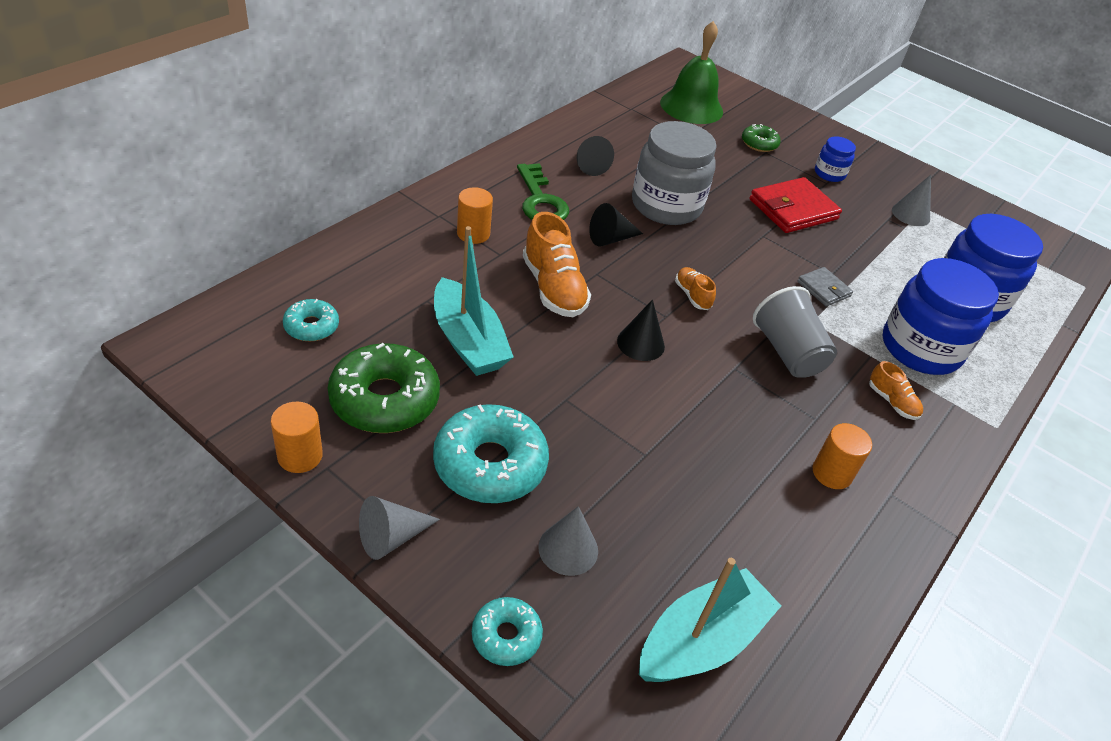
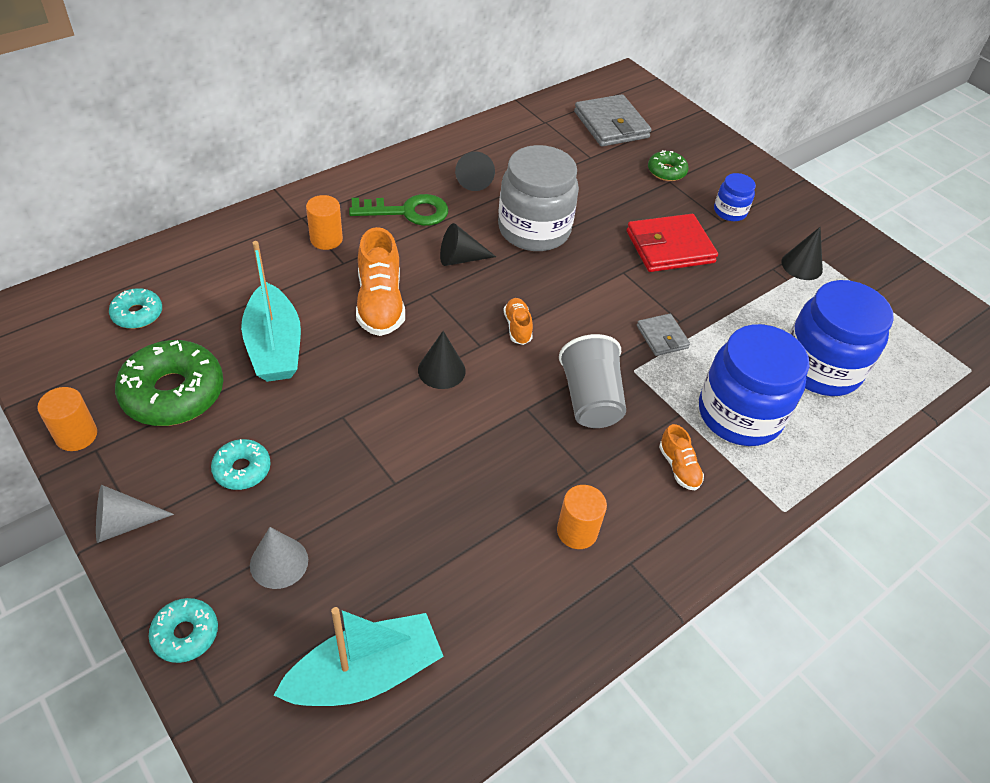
camera: 15 degrees right, 5 degrees up
(490, 464) = (242, 469): turquoise donut -> turquoise donut, size x0.53
(540, 200) = (407, 212): green key -> green key turned 90 degrees counterclockwise
(691, 107) = (611, 125): green bell -> grey wallet
(910, 214) = (801, 265): grey cone -> black cone

